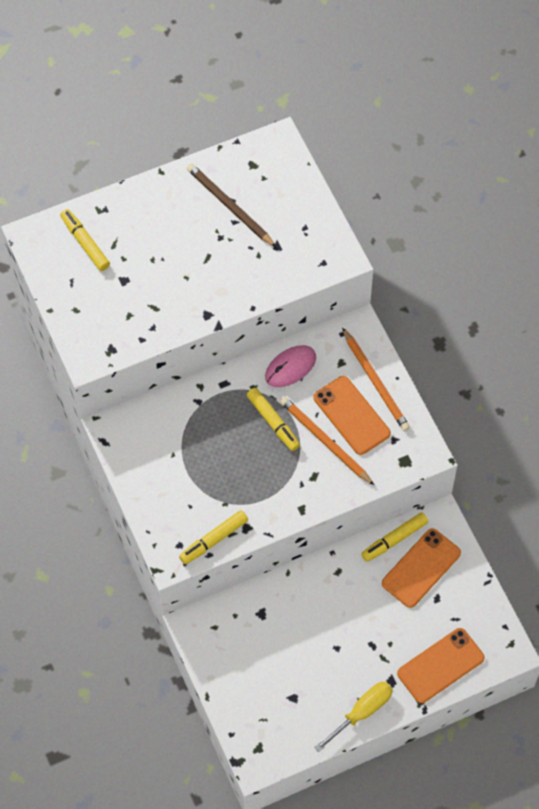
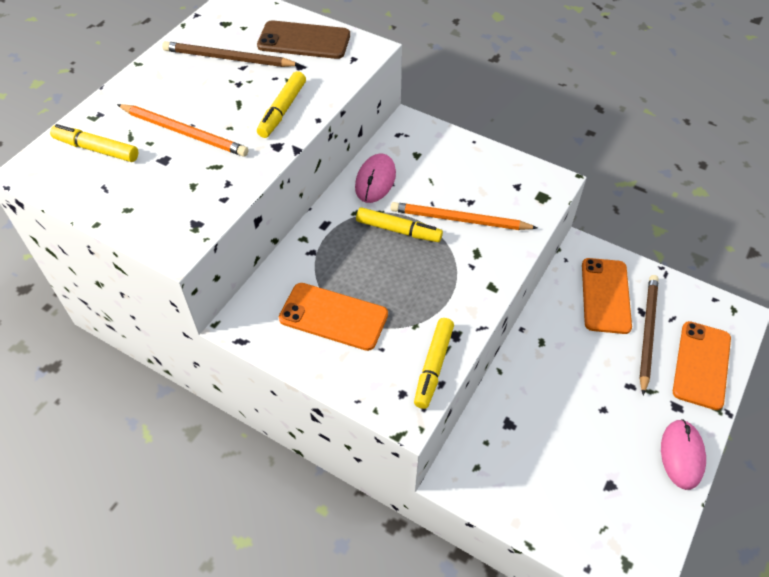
camera: 35 degrees left, 10 degrees down
(299, 221) = (304, 41): none -> brown phone
(351, 415) = (463, 188): orange phone -> orange phone (333, 317)
(361, 713) = (682, 455): yellow screwdriver -> pink mouse
(375, 381) = (459, 153): orange pencil -> orange pencil (184, 132)
(394, 539) = (562, 287): yellow marker -> yellow marker (282, 110)
(424, 616) = (647, 333): none -> brown pencil

